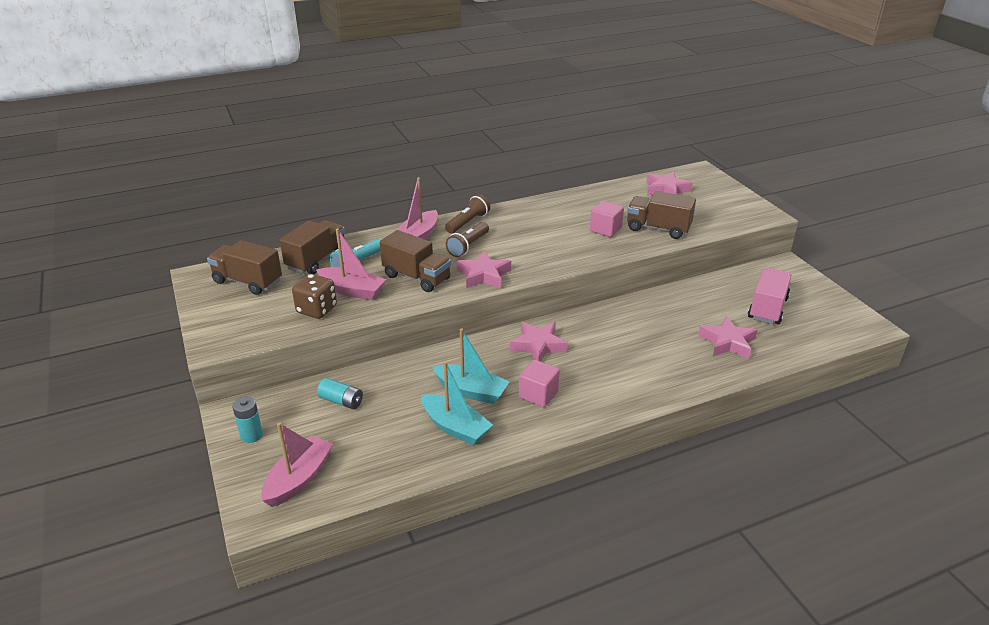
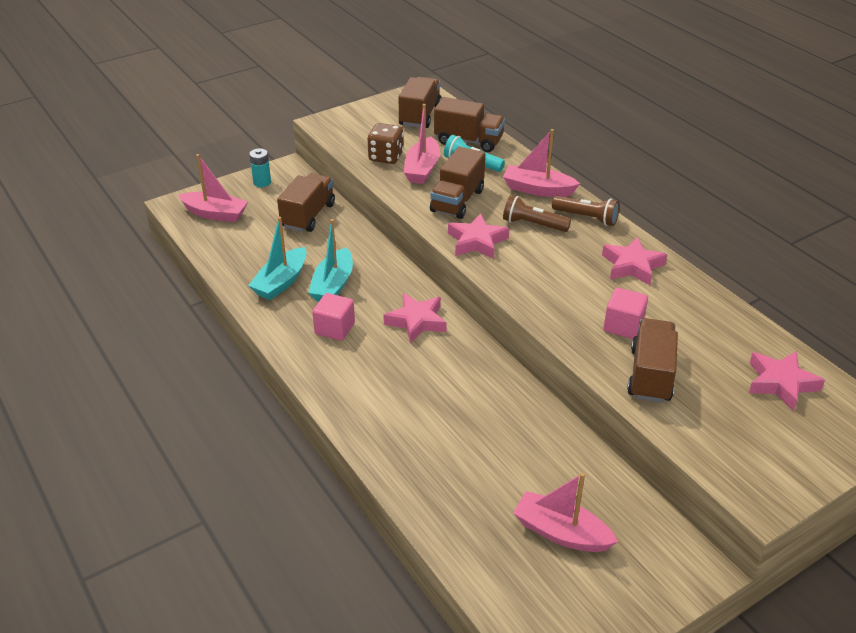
camera: 80 degrees right, 5 degrees up
(341, 401) = (308, 215): turquoise battery -> brown truck
(727, 342) = (465, 483): pink star -> pink star (632, 266)
(767, 308) = (561, 532): pink truck -> pink boat

